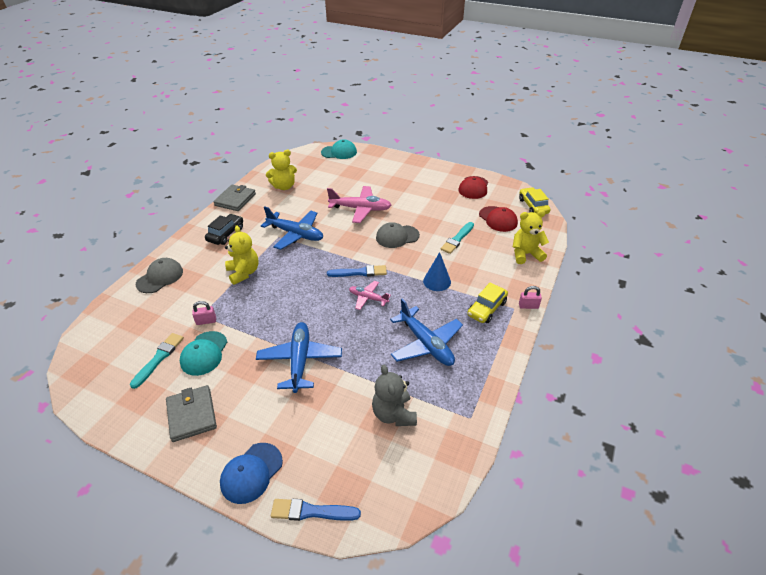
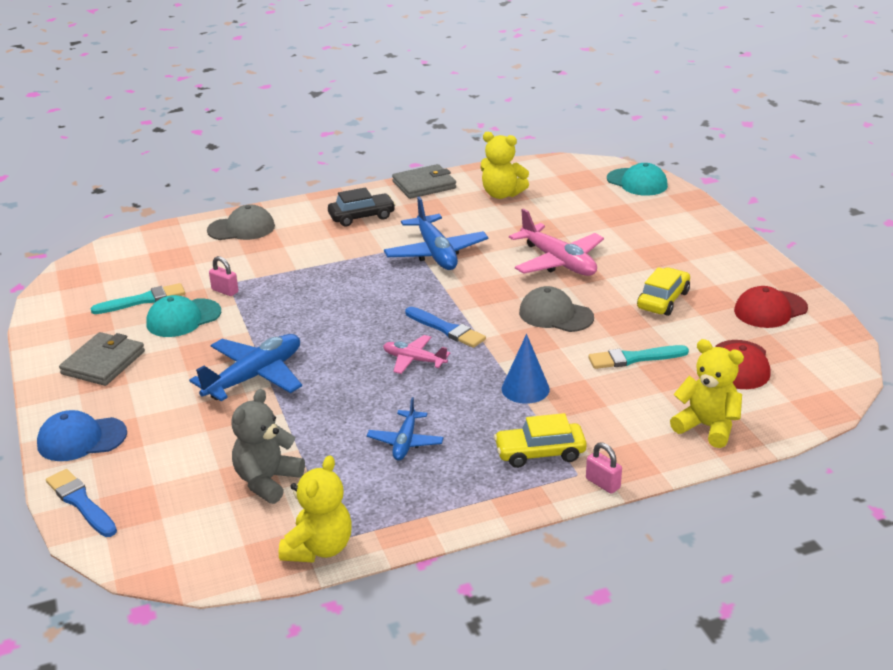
camera: 45 degrees right, 10 degrees down
(243, 273) = (323, 264): yellow teddy bear -> yellow teddy bear (319, 548)
(368, 298) = (414, 360): pink plane -> pink plane turned 45 degrees counterclockwise
(426, 344) = (405, 442): blue plane -> blue plane, size x0.57
(533, 206) = (830, 377): yellow car -> yellow car (663, 300)

